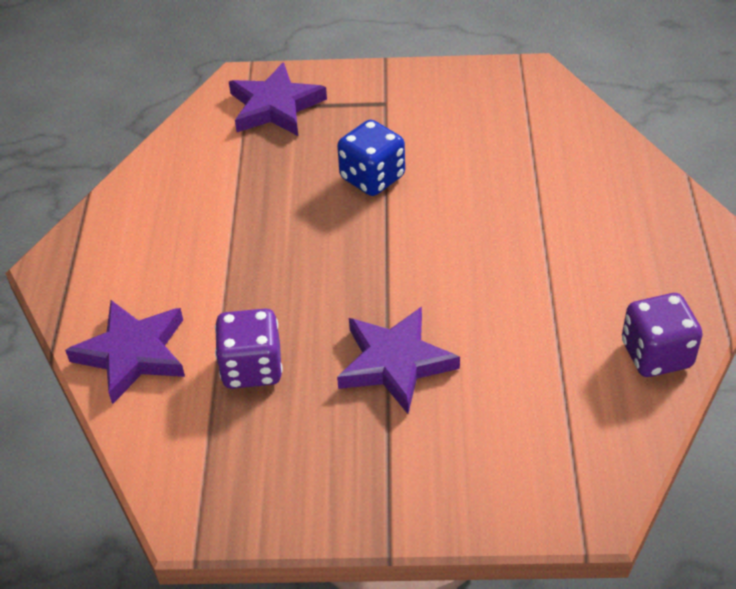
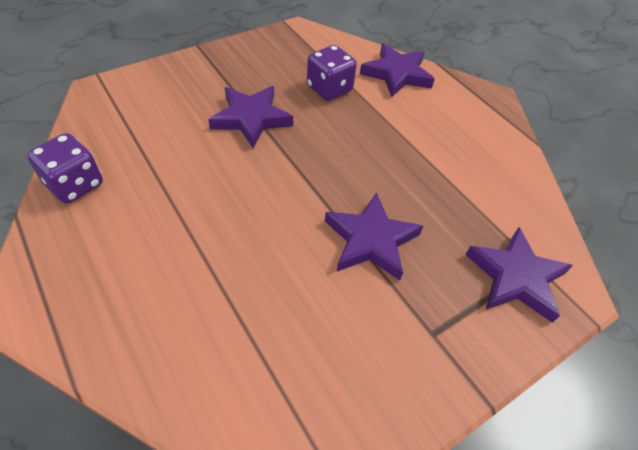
camera: 140 degrees right, 5 degrees up
(372, 178) = (371, 240): blue dice -> purple star

